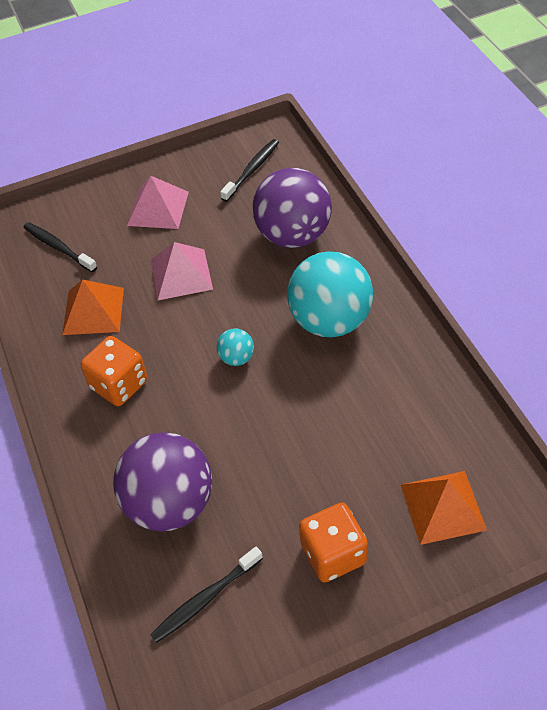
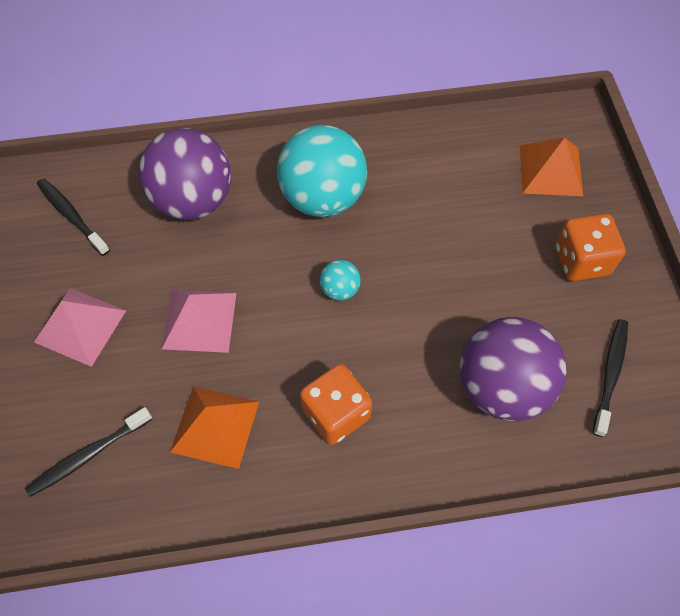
camera: 80 degrees left, 10 degrees up
(205, 599) = (610, 374): black toothbrush -> black toothbrush turned 135 degrees counterclockwise

